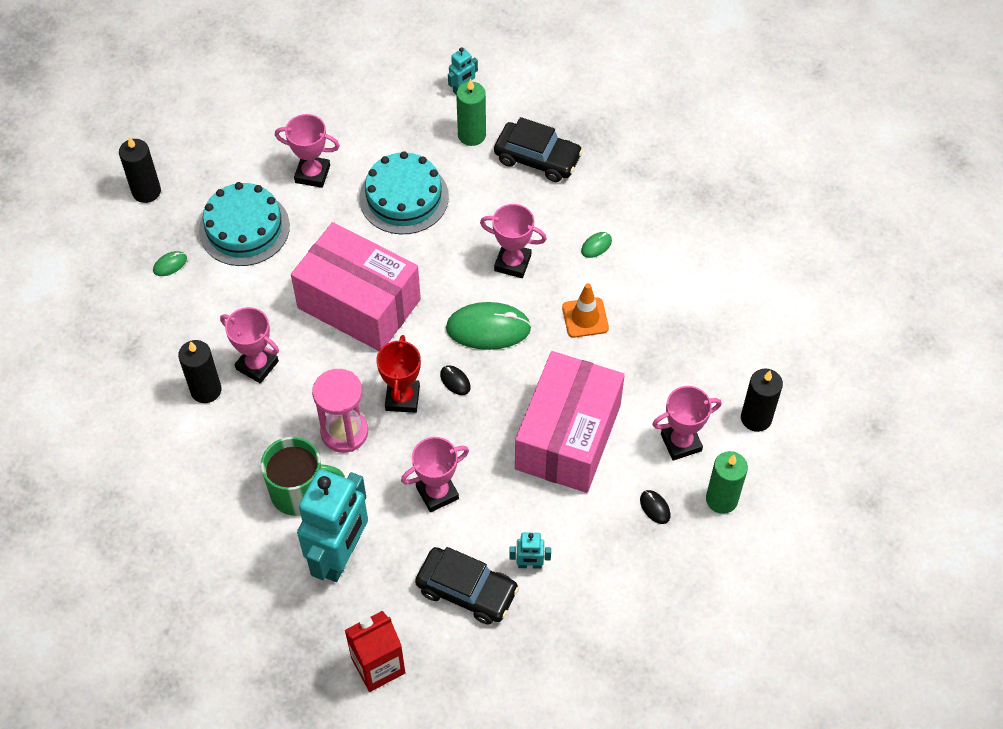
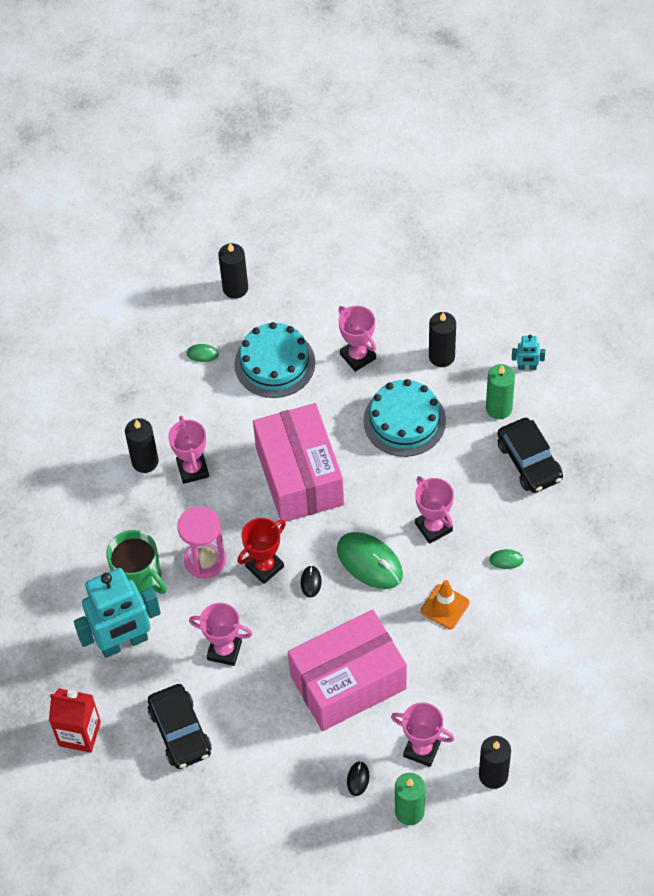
camera: 45 degrees right, 0 degrees up
(384, 127) = (441, 356): none -> black candle
(529, 565) = (236, 748): turquoise robot -> none

